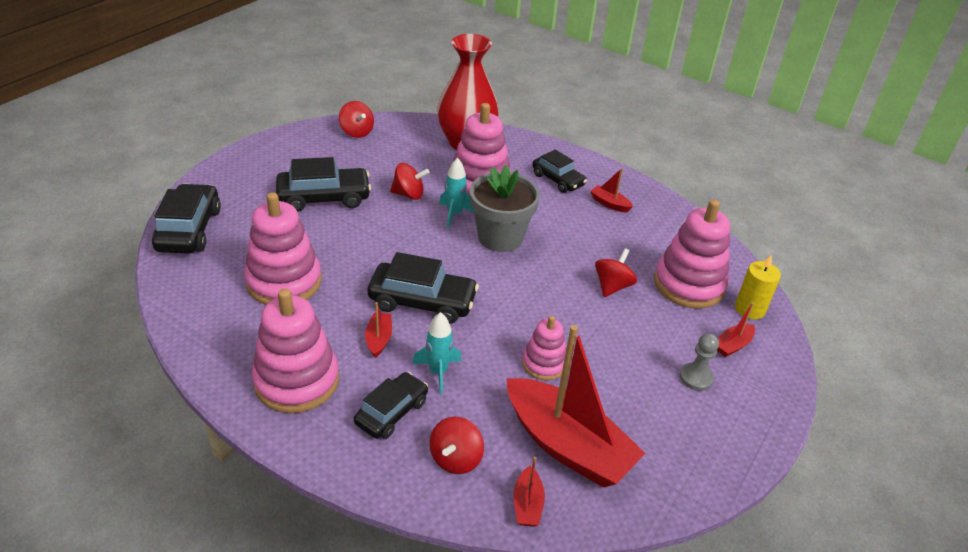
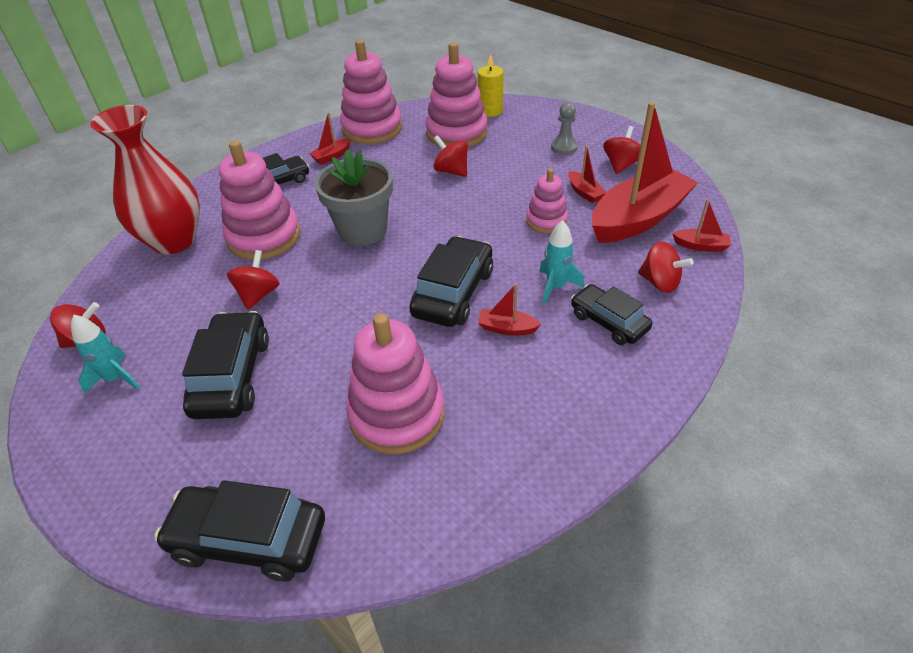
camera: 75 degrees left, 5 degrees up
(297, 381) = (567, 397): pink stacking toy -> pink stacking toy (372, 128)
(454, 214) = (311, 260): turquoise rocket -> turquoise rocket (116, 379)
(677, 433) = (621, 165): none -> red spinning top
(733, 345) = (529, 125): red boat -> red boat (584, 192)

